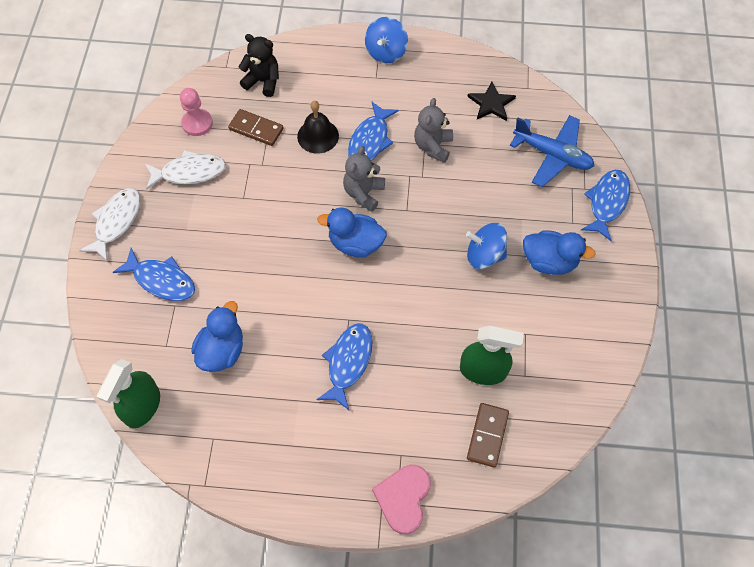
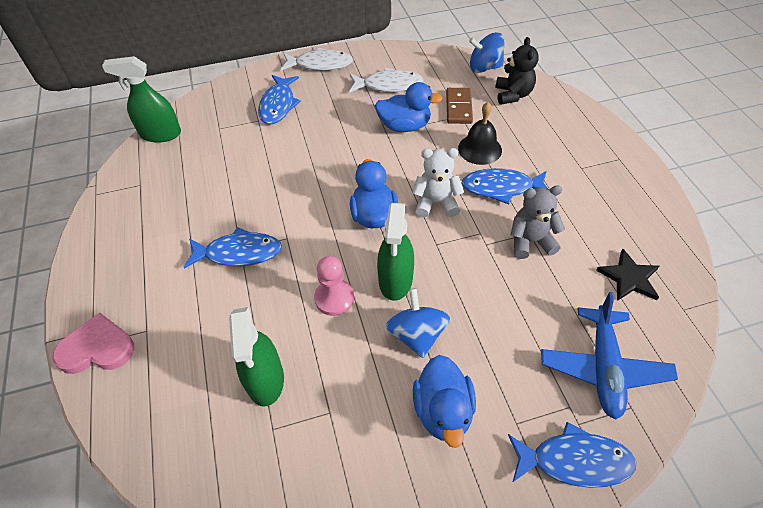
camera: 70 degrees right, 10 degrees down
(189, 172) = (389, 85): white fish -> white fish turned 60 degrees counterclockwise
(197, 123) = (440, 73): pink pawn -> pink pawn (334, 298)
(222, 351) = (224, 162): blue duck -> blue duck (404, 126)
(363, 193) = (436, 203): grey teddy bear -> white teddy bear
(386, 52) = (619, 165): blue spinning top -> blue spinning top (484, 67)
(429, 251) = (395, 280): none -> green spray bottle
(487, 435) = (183, 410): brown domino -> none

